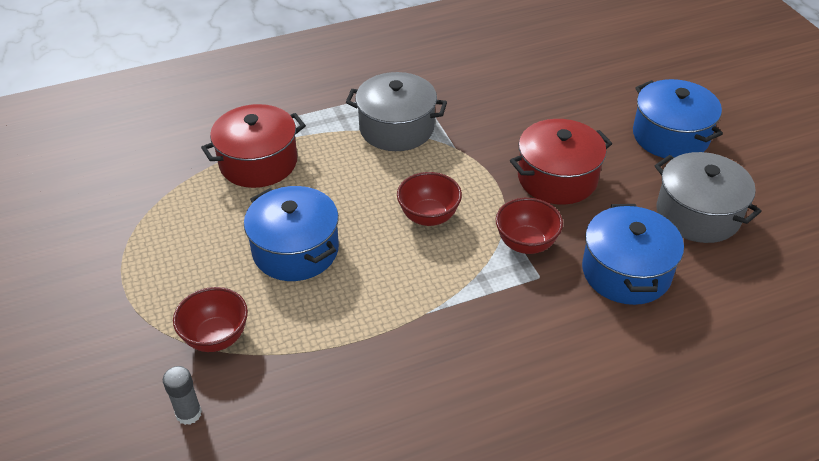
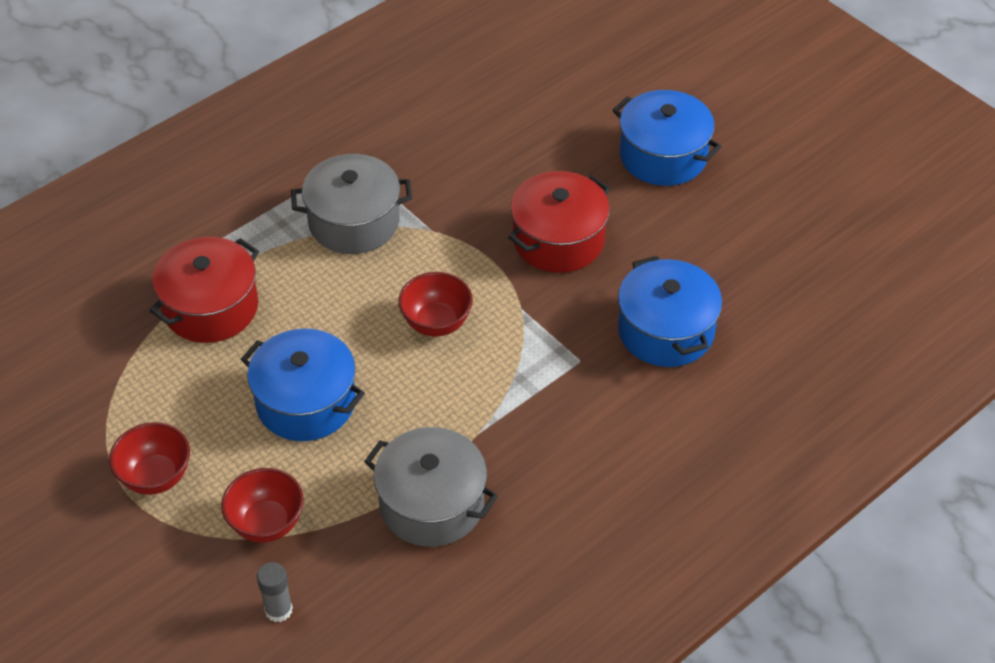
camera: 20 degrees left, 5 degrees up
(526, 244) = (552, 327): red bowl -> red bowl (156, 477)
(698, 214) = (718, 245): grey pot -> grey pot (432, 504)

